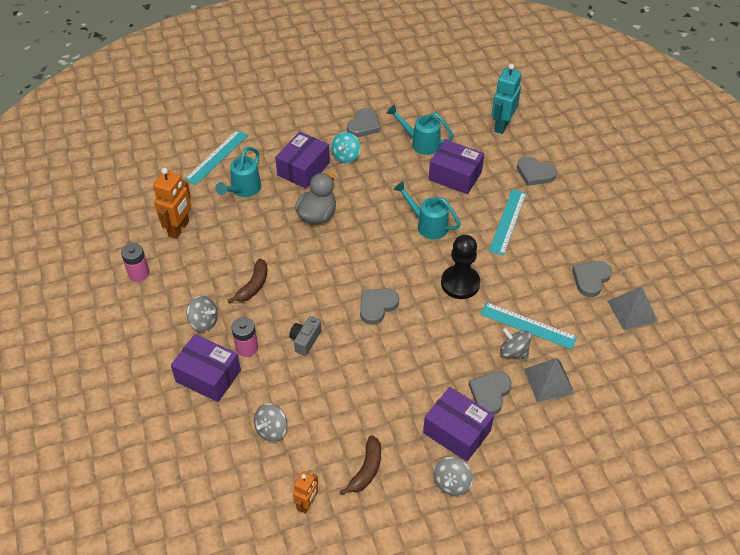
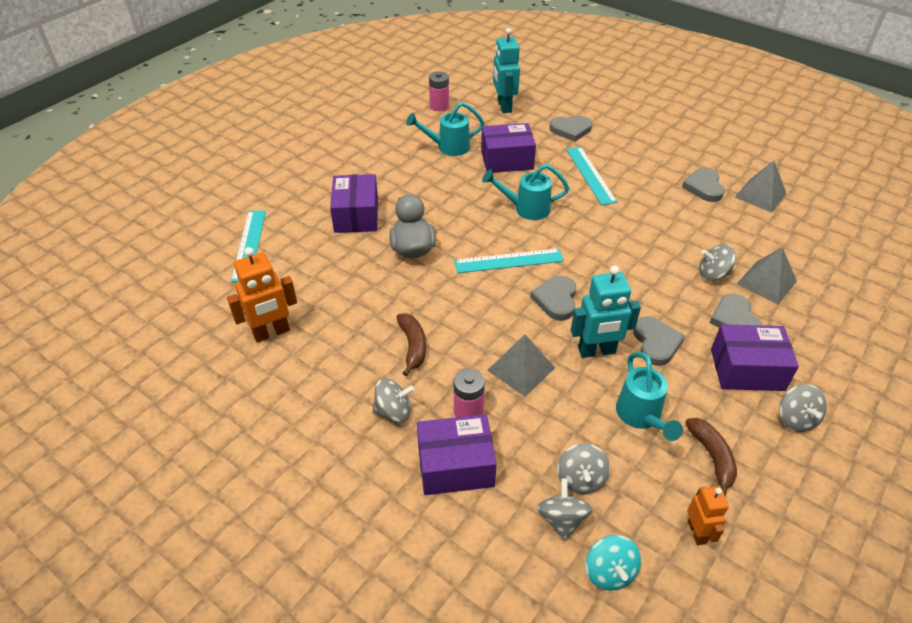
camera: 35 degrees left, 5 degrees down
(139, 273) = (265, 403): pink battery -> pink battery (439, 106)
(179, 229) = (271, 333): orange robot -> orange robot turned 75 degrees clockwise
(237, 445) = (562, 519): none -> grey spinning top
(243, 190) = (310, 262): turquoise watering can -> turquoise watering can (641, 416)
(305, 340) = (521, 369): grey camera -> grey pyramid
(346, 156) = (388, 187): turquoise spinning top -> turquoise spinning top (609, 572)
(364, 125) = (379, 155): grey heart -> grey heart (656, 343)
(366, 358) = (597, 351): none -> turquoise robot
(460, 283) = (607, 242): black pawn -> none
(528, 325) = (699, 247): turquoise ruler -> turquoise ruler (509, 261)

